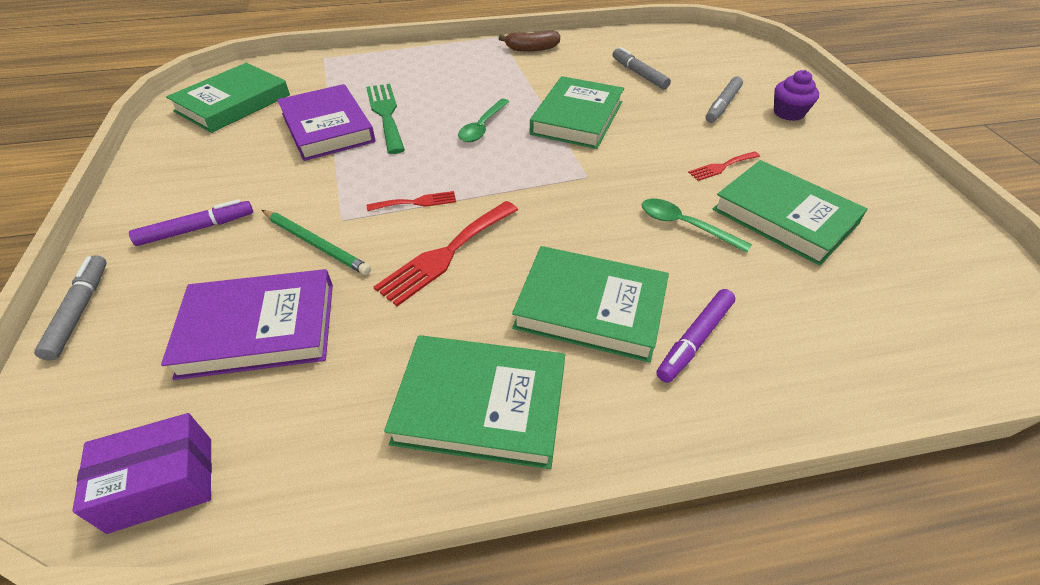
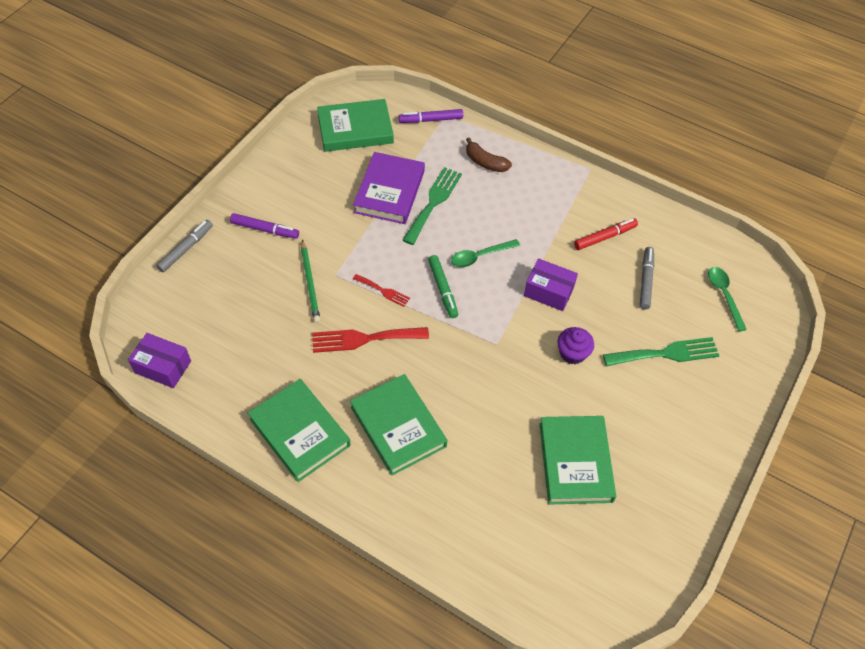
camera: 40 degrees right, 10 degrees up
(259, 329) = (247, 317): purple book -> none
(479, 167) = (443, 289): none -> green marker
(532, 49) = (599, 199): brown banana -> brown banana (485, 162)
(570, 66) = (605, 237): none -> red marker
(577, 118) = (548, 291): green book -> purple box
(685, 226) = (508, 421): green spoon -> green spoon (724, 295)
(695, 340) = (426, 484): purple marker -> purple marker (431, 120)
(722, 105) = (666, 353): grey marker -> green fork
(722, 167) = (589, 400): red fork -> none
(788, 113) = (704, 395): purple cupcake -> purple cupcake (572, 353)

